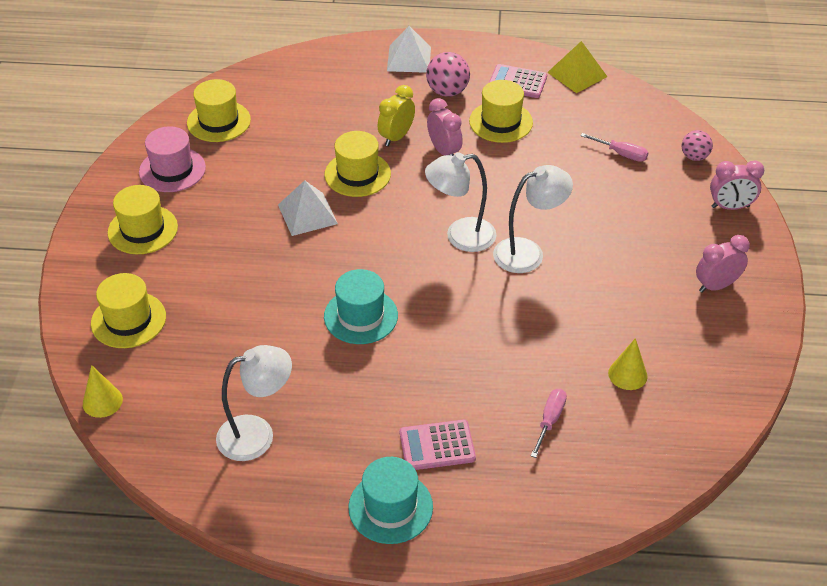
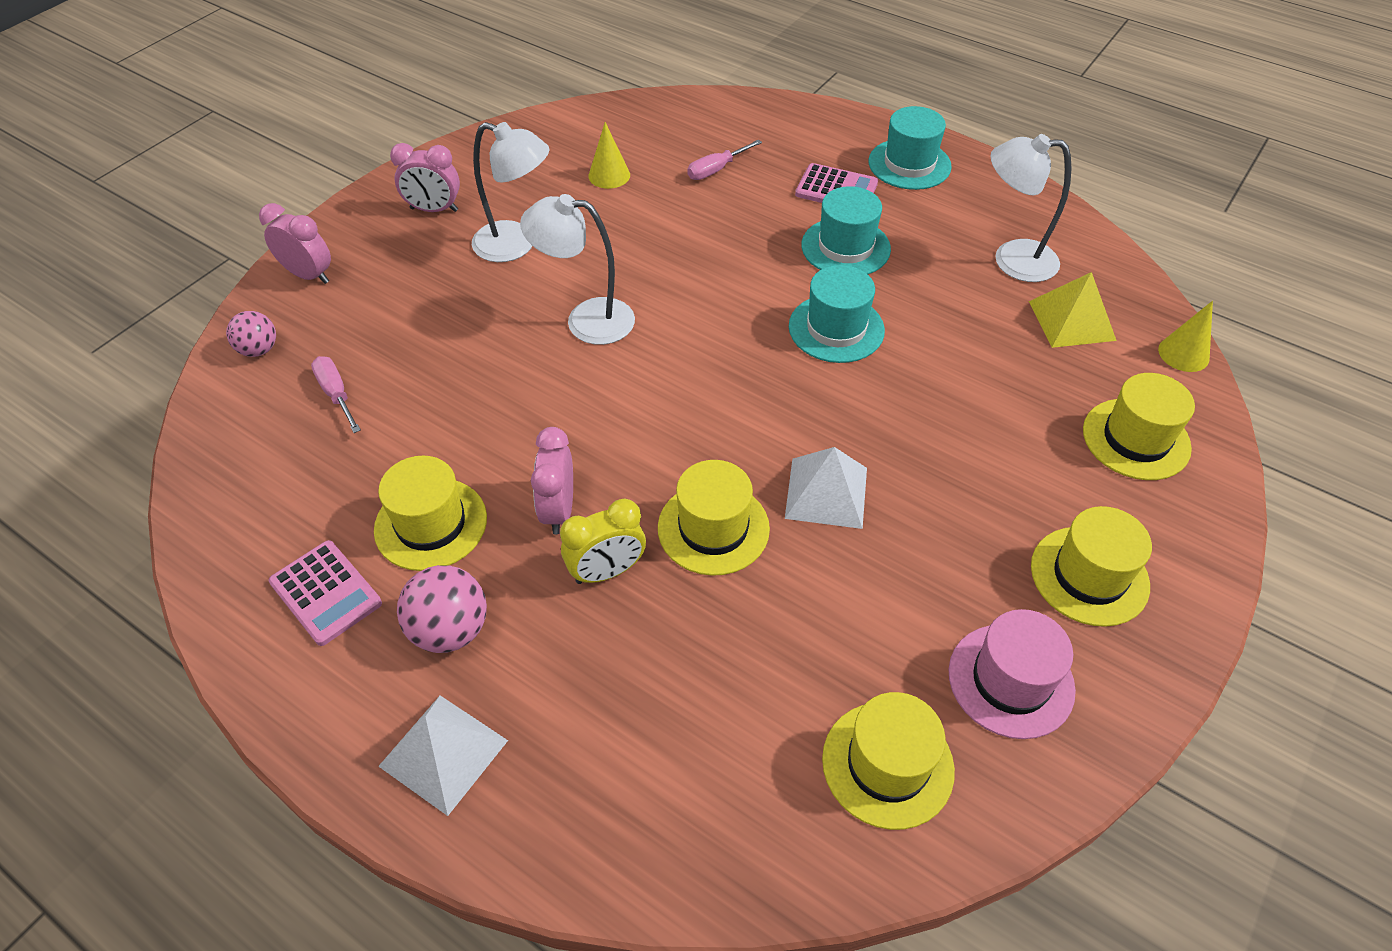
camera: 150 degrees left, 5 degrees up
(394, 388) = (845, 247): none -> turquoise hat
(460, 236) = (647, 372): white lamp -> white lamp (516, 245)
(577, 74) = (223, 561): yellow pyramid -> yellow pyramid (1071, 320)

